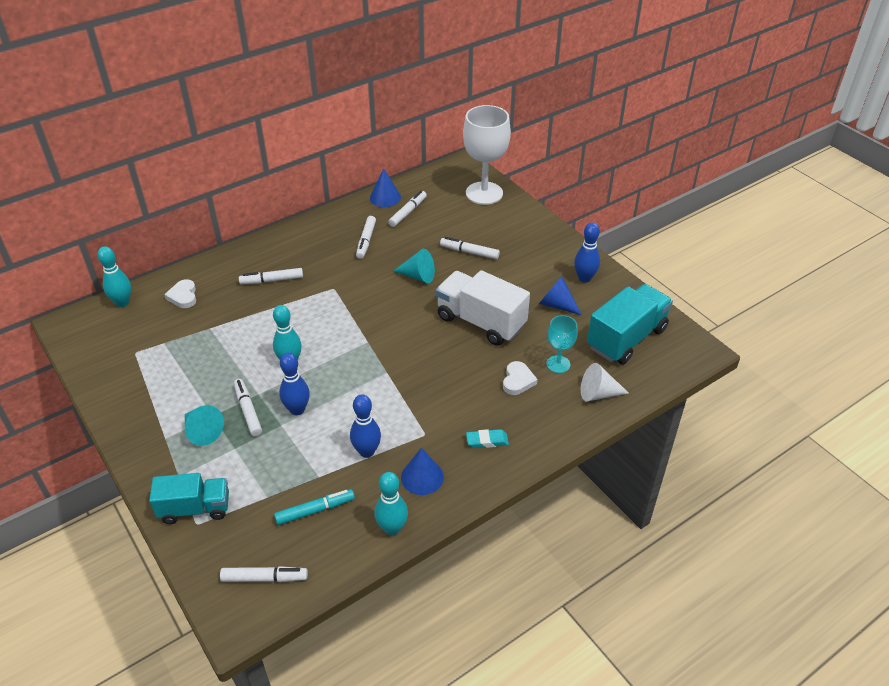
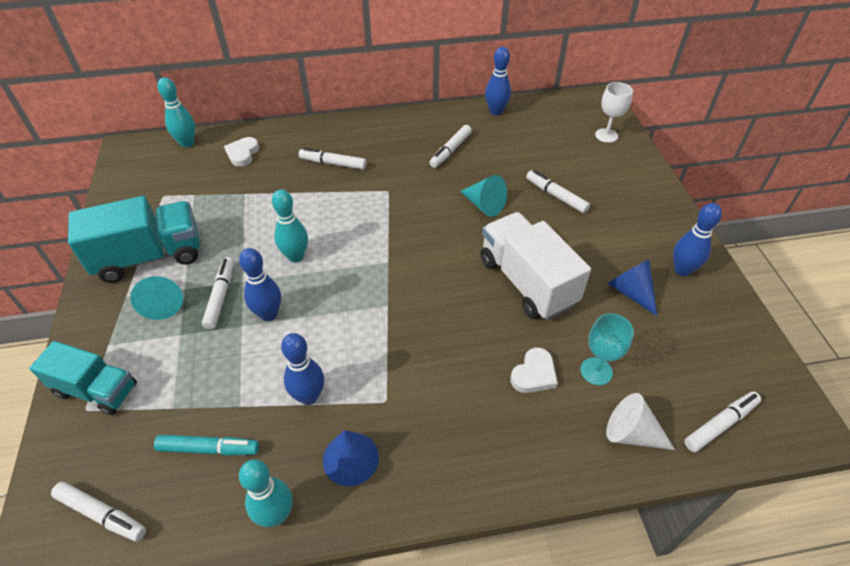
camera: 25 degrees right, 5 degrees up
(385, 197) = (496, 111): blue cone -> blue bowling pin
(408, 212) = (511, 133): white marker -> white marker (720, 424)
(484, 193) = (606, 135): white goblet -> white goblet, size x0.52
(487, 441) = (454, 442): turquoise eraser -> none
(626, 338) = (704, 369): turquoise truck -> turquoise truck (150, 256)

